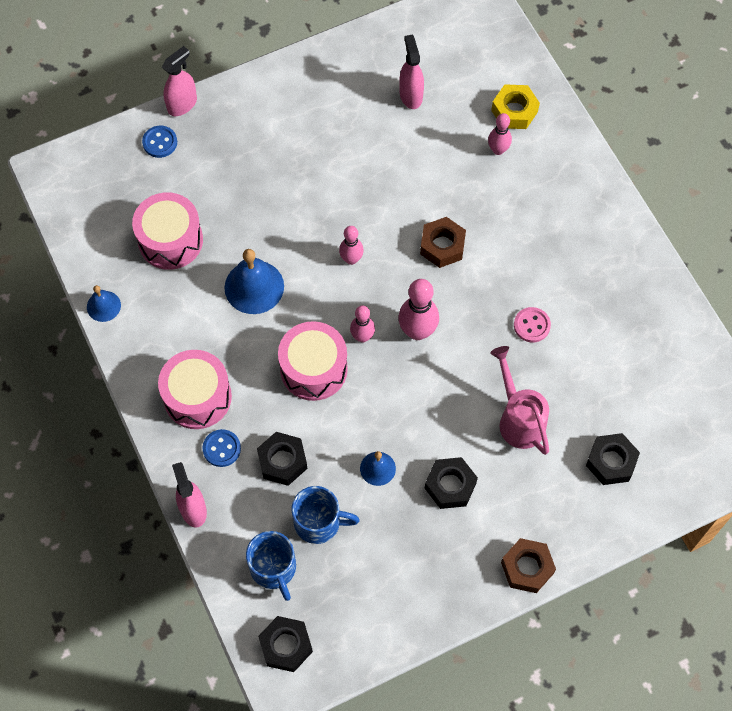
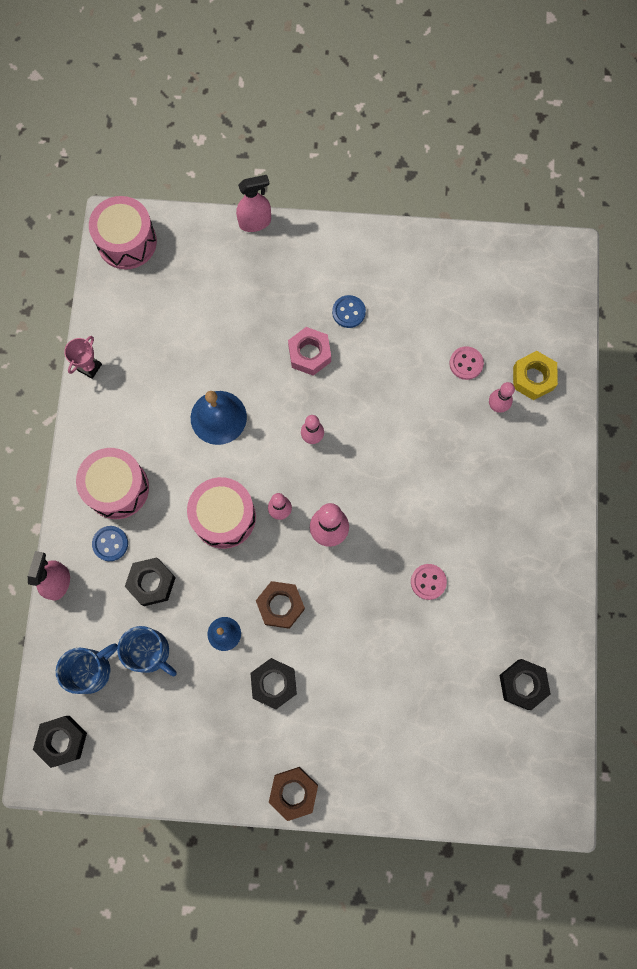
camera: 30 degrees right, 10 degrees up
(103, 306) = (89, 367): blue bell -> pink trophy
(160, 142) = (217, 247): blue button -> blue button (348, 312)
(170, 240) = (175, 339): pink drum -> pink drum (127, 242)
(273, 568) = (91, 670): blue mug -> blue mug turned 135 degrees counterclockwise
(304, 190) = (309, 354): none -> pink nut
(411, 95) = (451, 315): pink spray bottle -> none
(442, 246) = (395, 468): brown nut -> brown nut (280, 605)
(448, 128) = (466, 363): none -> pink button
(518, 419) = (366, 658): pink watering can -> none
(611, 462) = (421, 742): black nut -> black nut (522, 684)

